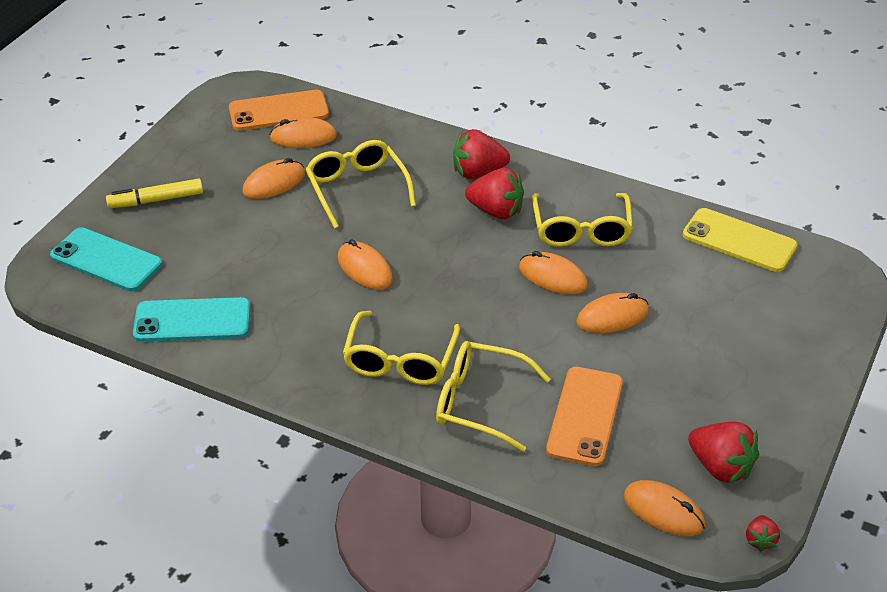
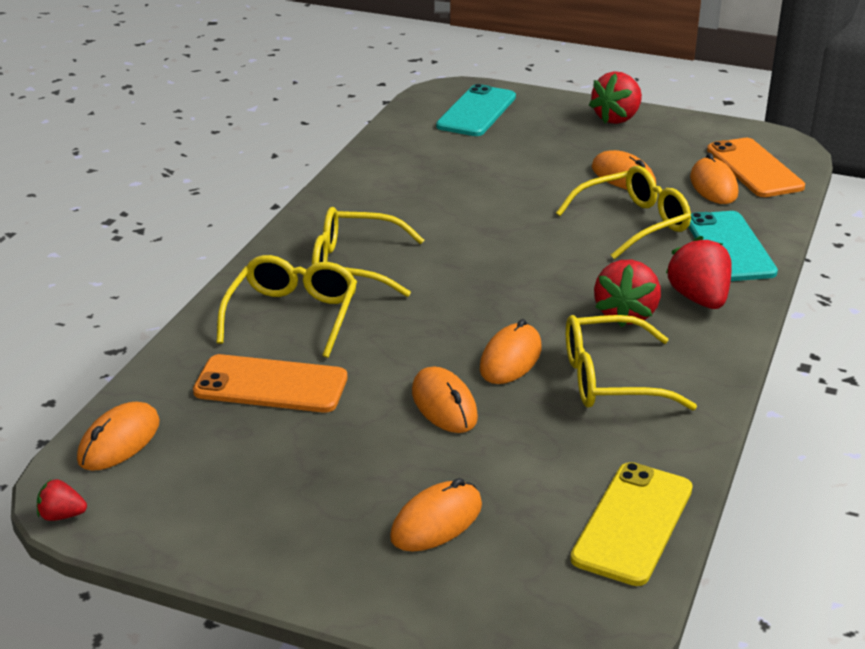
camera: 85 degrees right, 10 degrees down
(156, 200) = (572, 123): yellow marker -> none
(192, 320) = (400, 157): turquoise phone -> turquoise phone (730, 247)
(365, 269) = (495, 237): orange mouse -> orange mouse (436, 521)
(720, 467) = (182, 488): red strawberry -> red strawberry (617, 118)

